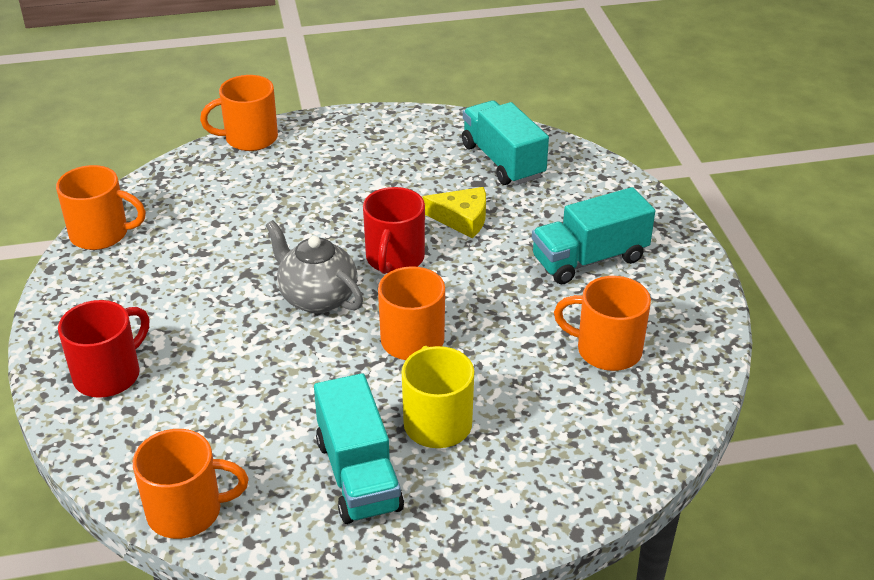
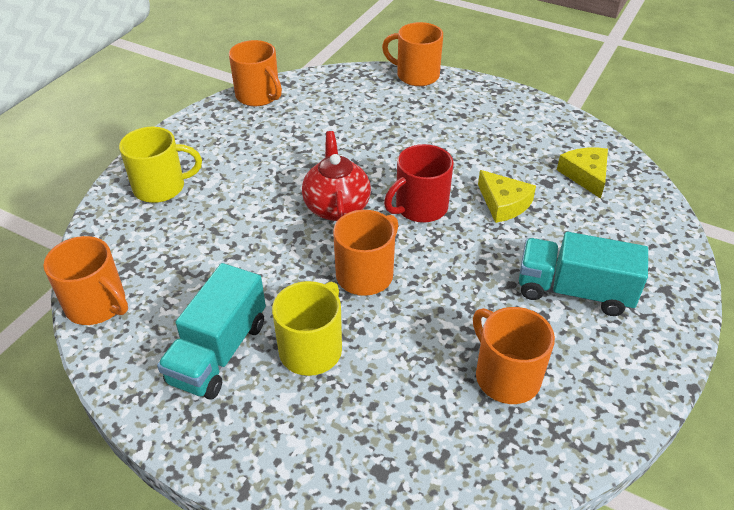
camera: 40 degrees right, 5 degrees up
(109, 375) = (161, 187): red mug -> yellow mug
(317, 297) = (336, 206): grey teapot -> red teapot
(502, 161) = (585, 175): turquoise truck -> yellow cheese

